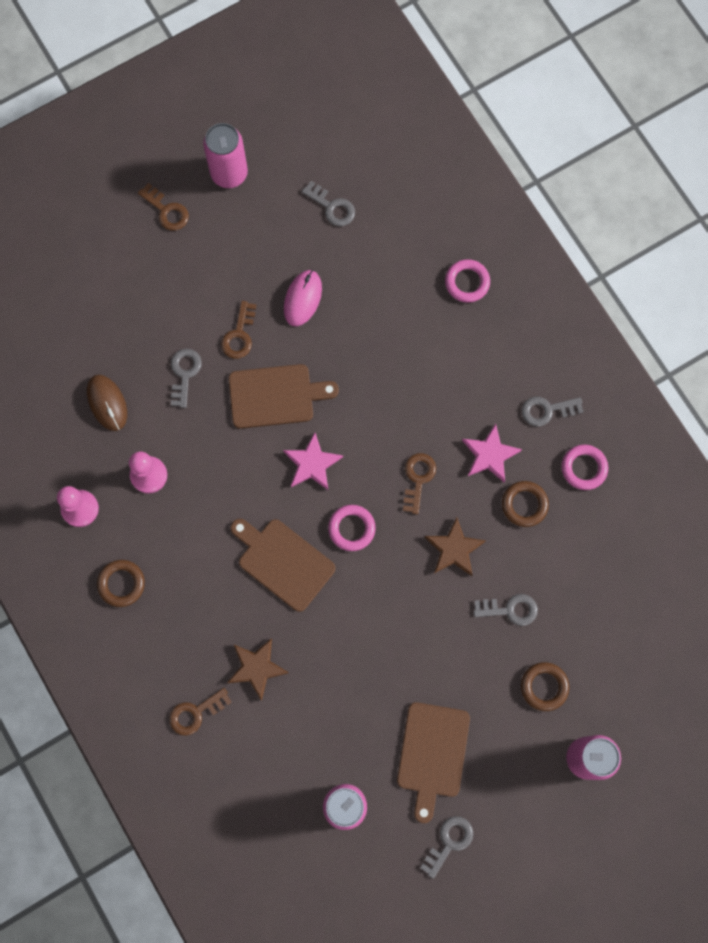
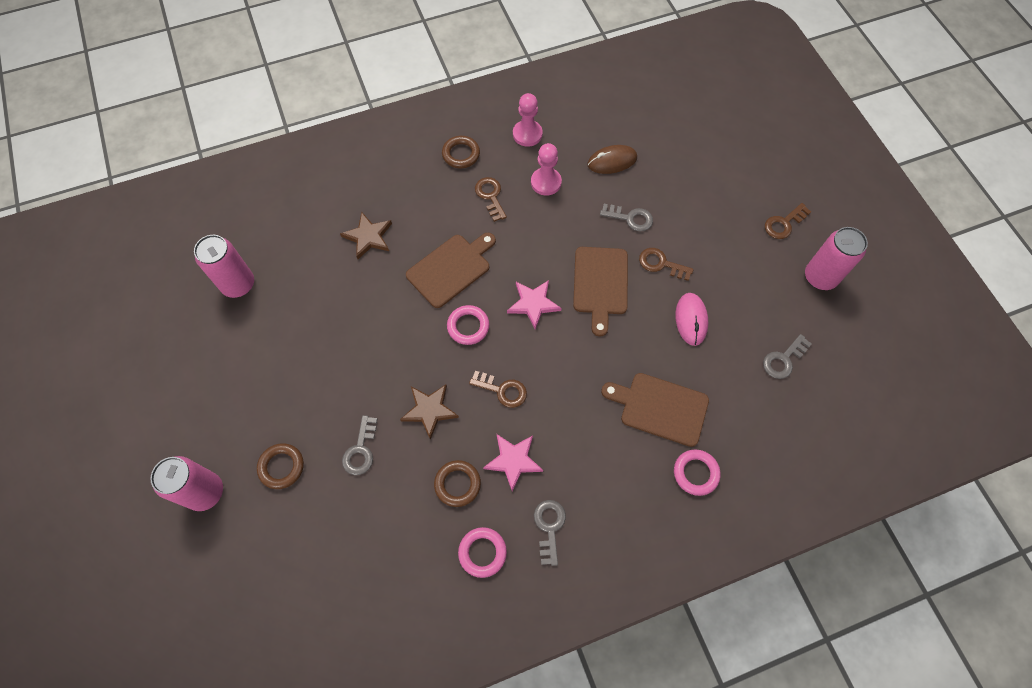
camera: 100 degrees right, 10 degrees down
(195, 713) = (346, 190): brown key -> brown key (490, 196)
(302, 299) = (691, 320): pink mouse -> pink mouse turned 60 degrees clockwise
(432, 754) = (255, 359): brown cutting board -> brown cutting board (660, 408)
(449, 842) = (178, 359): grey key -> none

